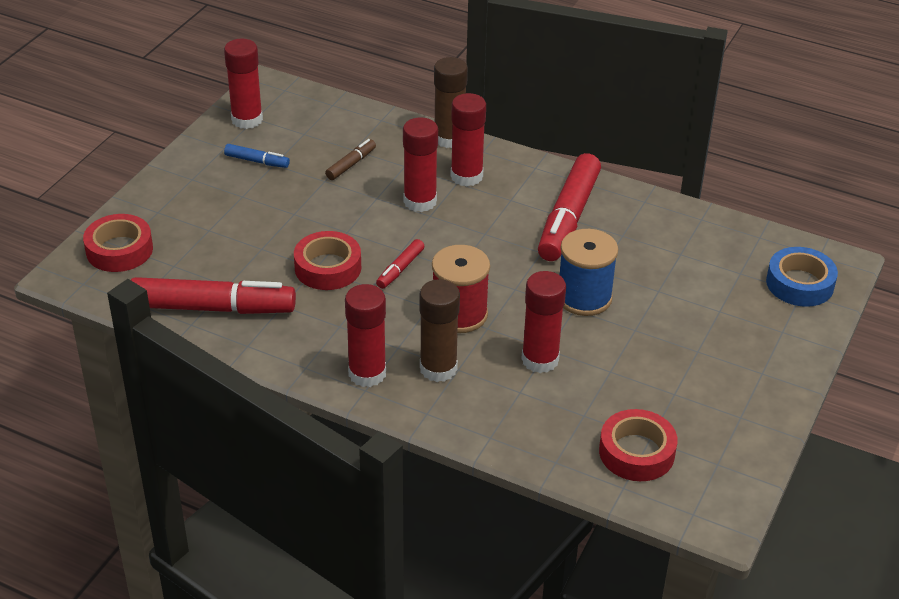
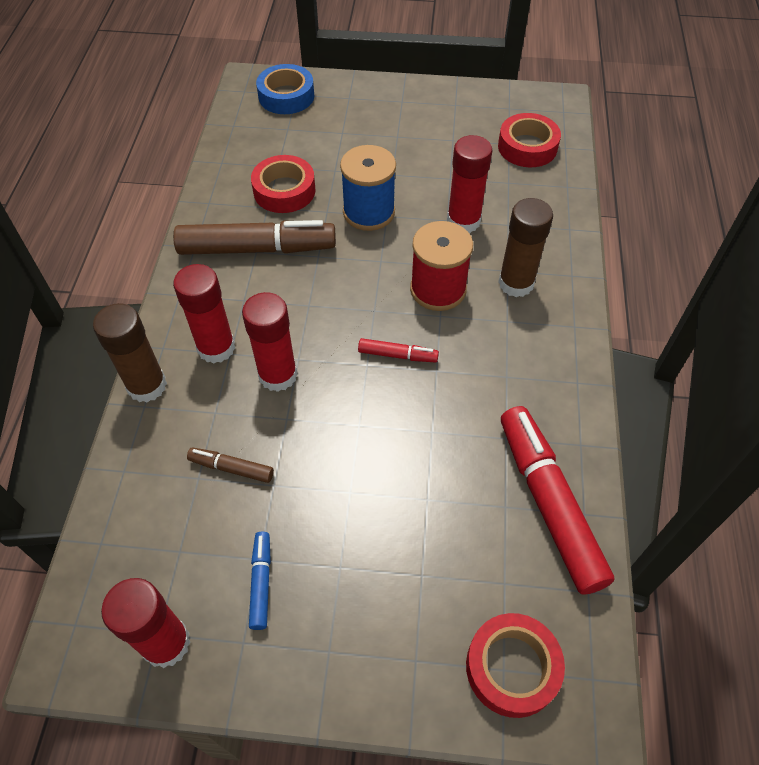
camera: 110 degrees left, 15 degrees up
(328, 268) = (427, 419): red tape -> red tape (284, 190)
(367, 373) = (554, 331): red glue stick -> none
(568, 218) = (257, 249): red marker -> brown marker

